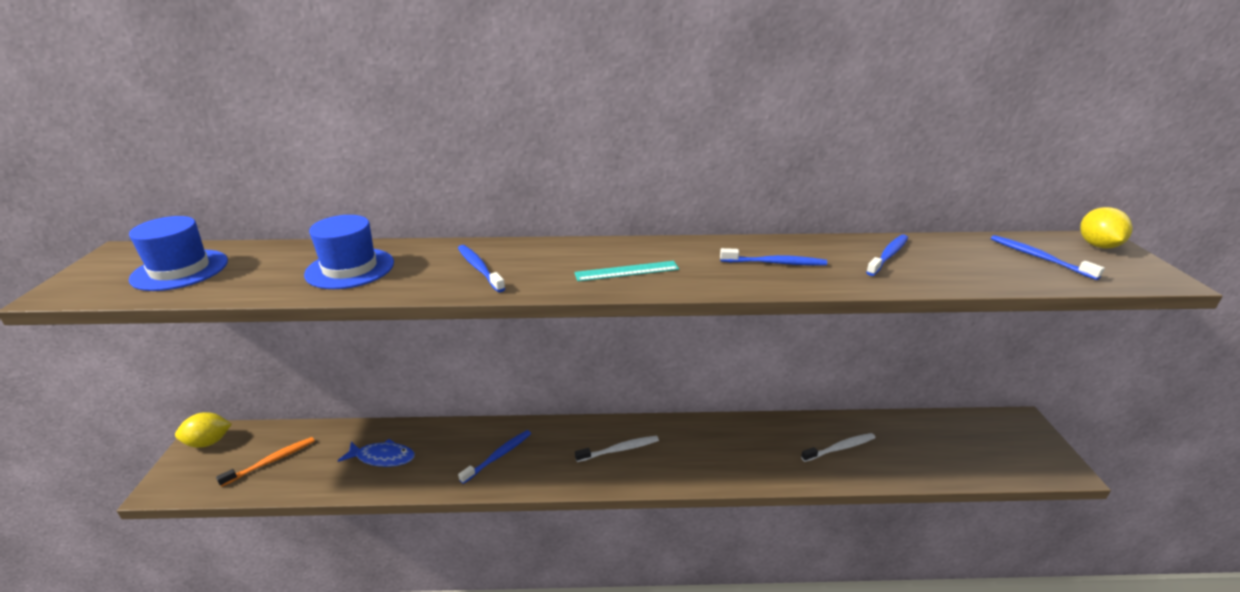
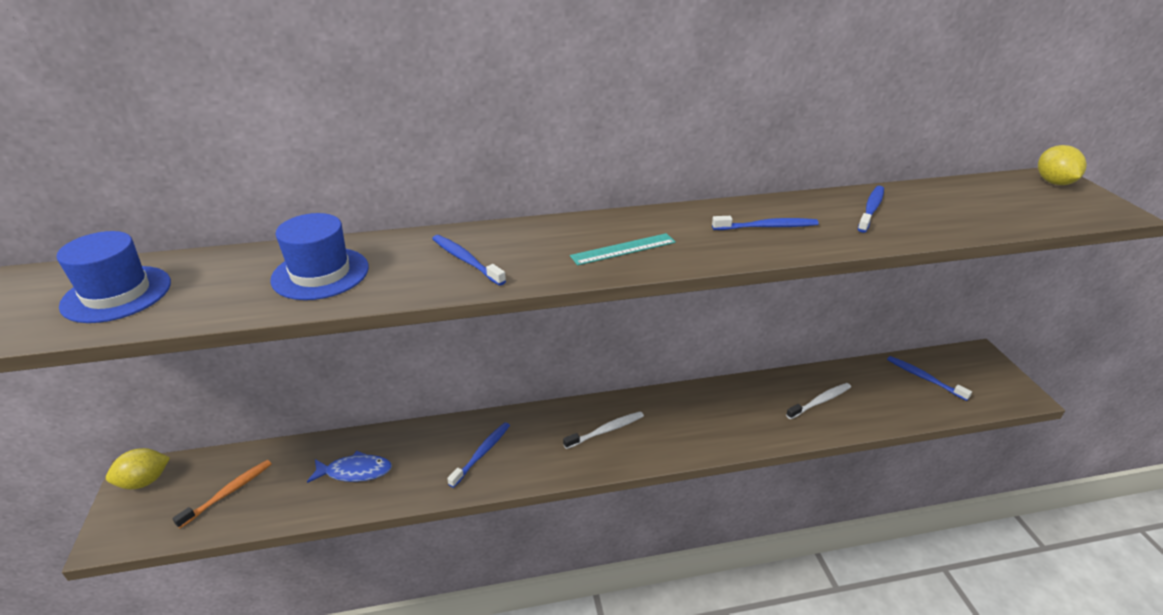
camera: 10 degrees left, 5 degrees up
(1039, 258) = (1007, 200): blue toothbrush -> blue toothbrush (924, 378)

